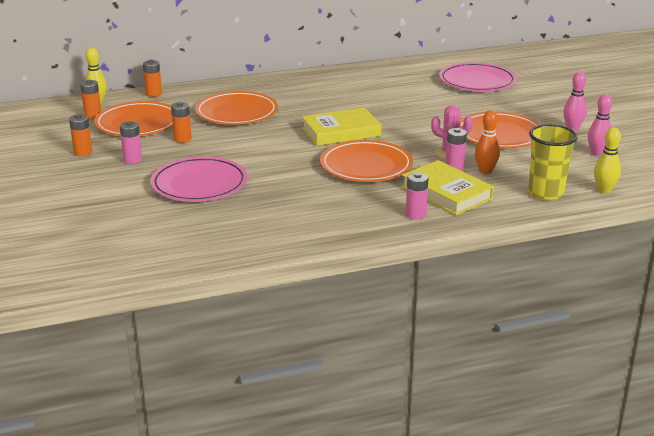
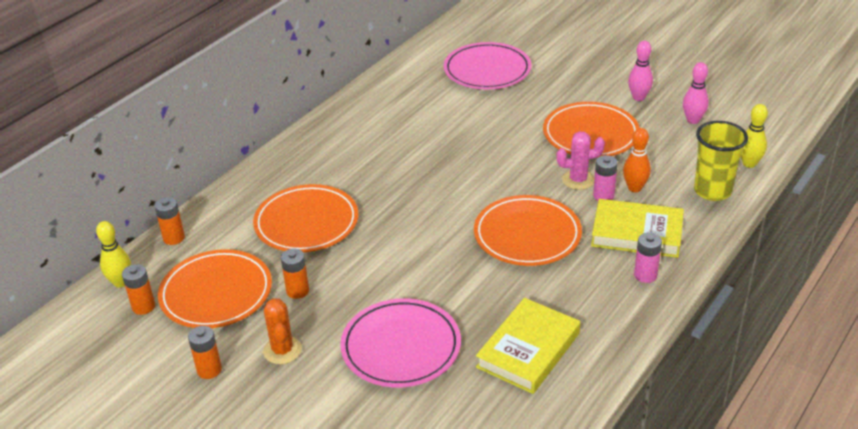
camera: 35 degrees left, 10 degrees up
(133, 160) = (282, 350): pink battery -> orange cactus
(341, 132) = (447, 199): yellow book -> yellow book (528, 350)

